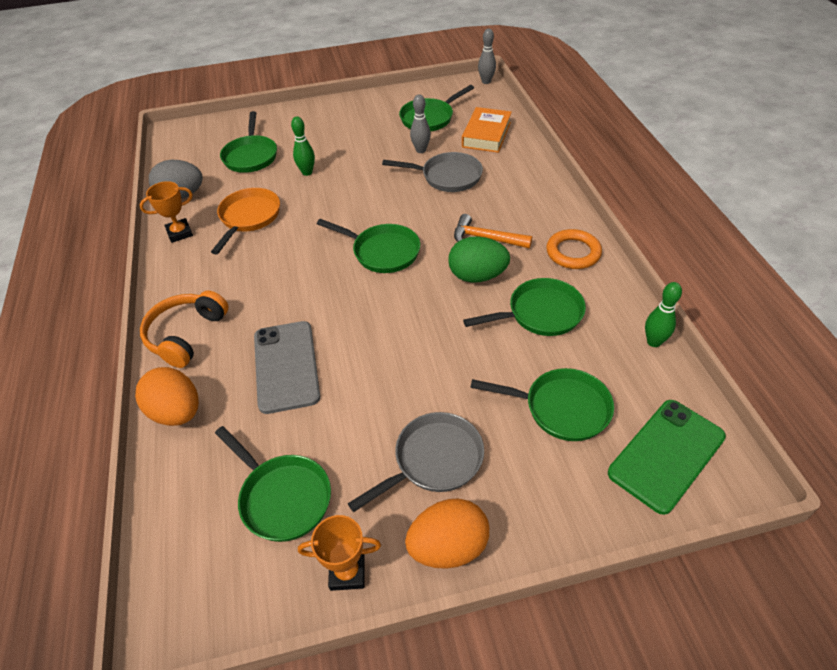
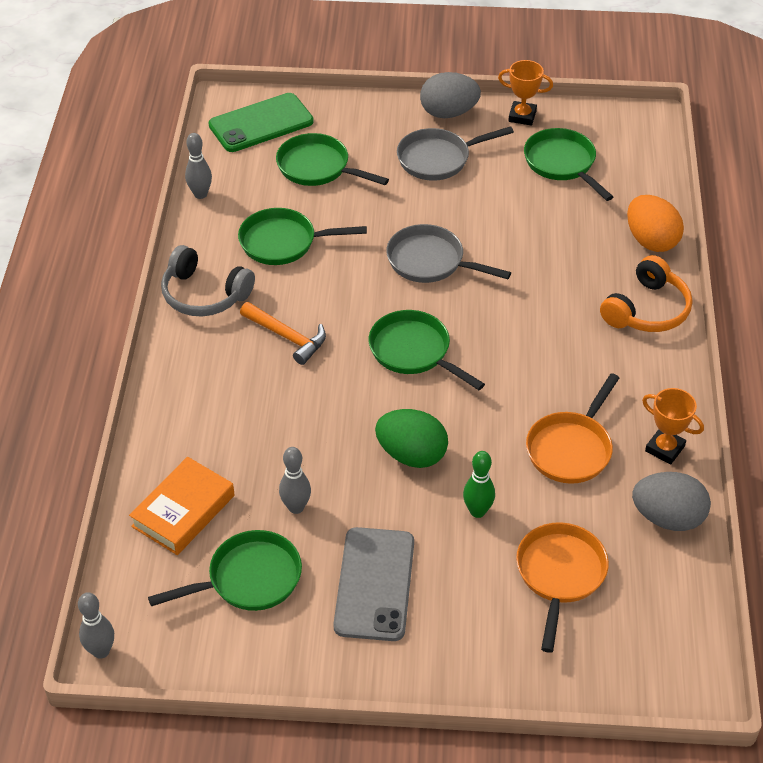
camera: 165 degrees left, 0 degrees up
(179, 233) = (665, 448): orange trophy -> orange trophy turned 45 degrees clockwise
(251, 156) = (560, 575): green pan -> orange pan
(286, 366) = (546, 255): grey phone -> grey phone (374, 584)
(447, 177) = (283, 444): grey pan -> grey pan (430, 261)
(448, 547) = (448, 113): orange egg -> grey egg
(477, 276) = (322, 295): green egg -> green egg (411, 455)
(573, 252) = (204, 294): orange ring -> grey headphones
(654, 342) = (200, 194): green bowling pin -> grey bowling pin

